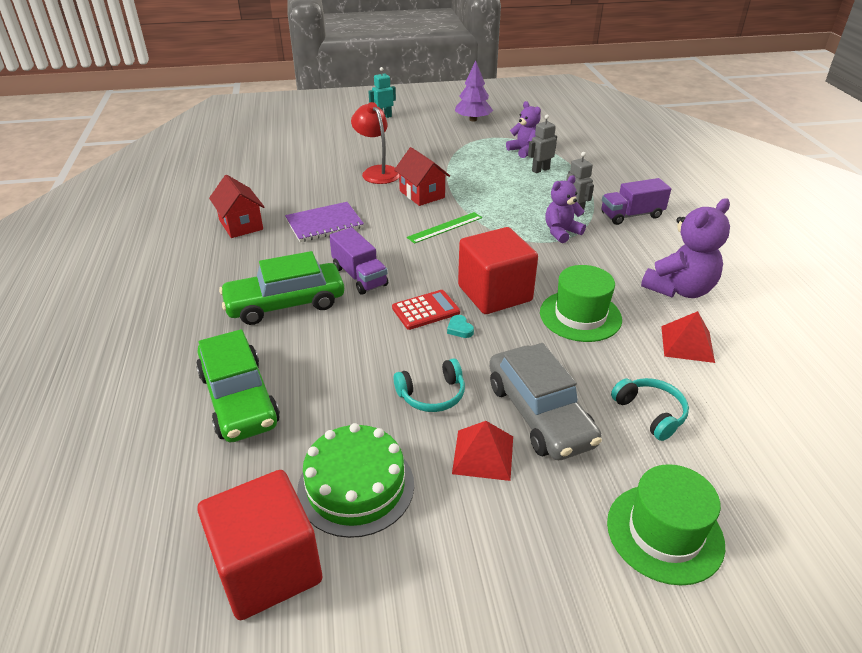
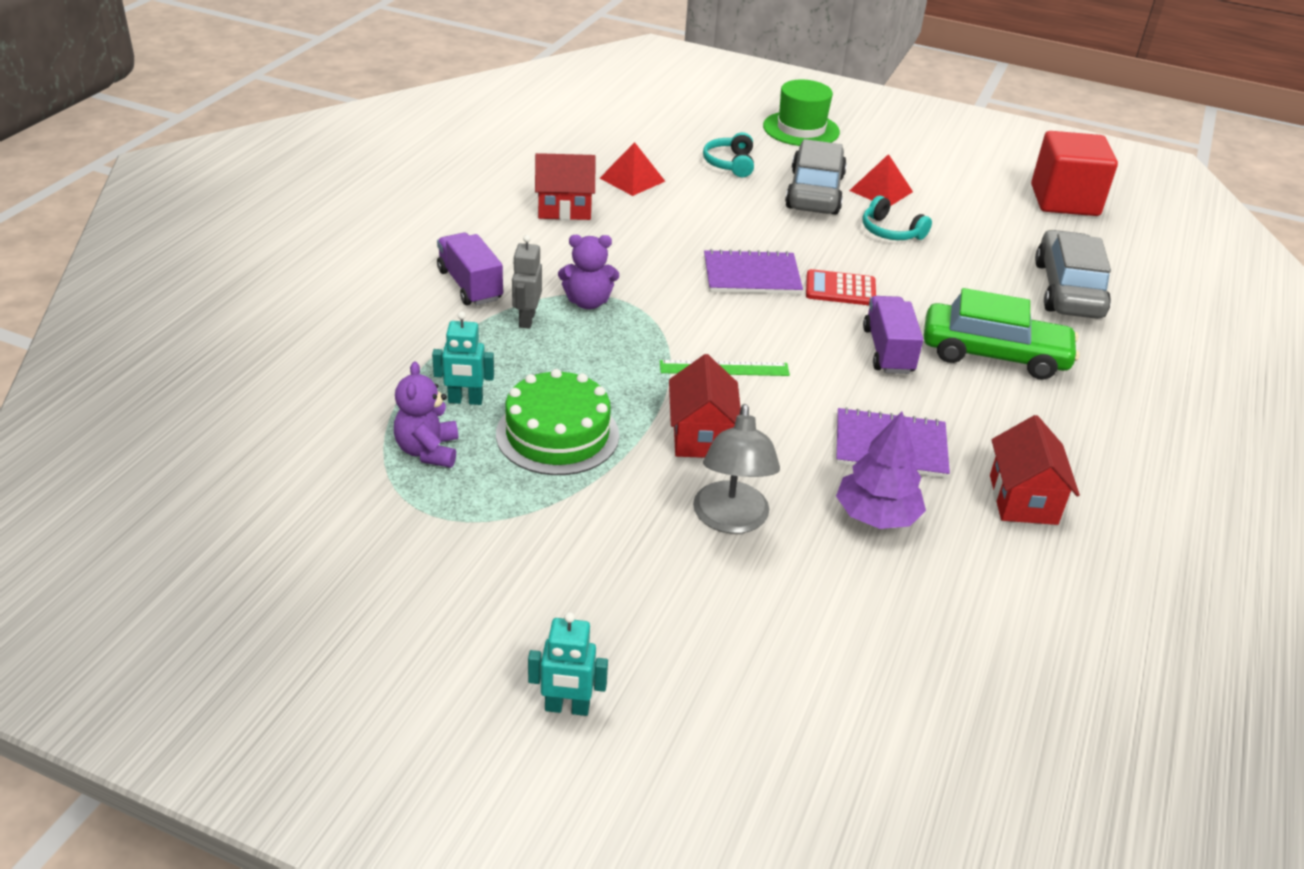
camera: 150 degrees left, 0 degrees up
(239, 399) = (1068, 290): green car -> grey car
(356, 486) = (988, 210): green cake -> green cake (557, 434)
(377, 172) = (731, 520): red lamp -> grey lamp
(432, 394) = (891, 231): turquoise headphones -> turquoise headphones turned 150 degrees counterclockwise
(460, 329) = (821, 262): turquoise heart -> none
(473, 119) = (390, 589): purple tree -> purple tree (876, 516)
(494, 293) = (751, 275): red cube -> purple notebook
(540, 170) = (465, 401): grey robot -> turquoise robot
(580, 316) = (692, 228): green hat -> none
(631, 215) = (470, 285): purple truck -> purple truck turned 135 degrees counterclockwise
(679, 289) = (564, 209): purple teddy bear -> red house

